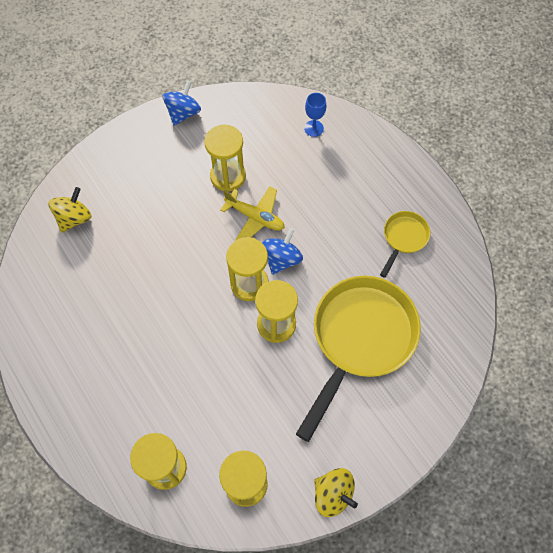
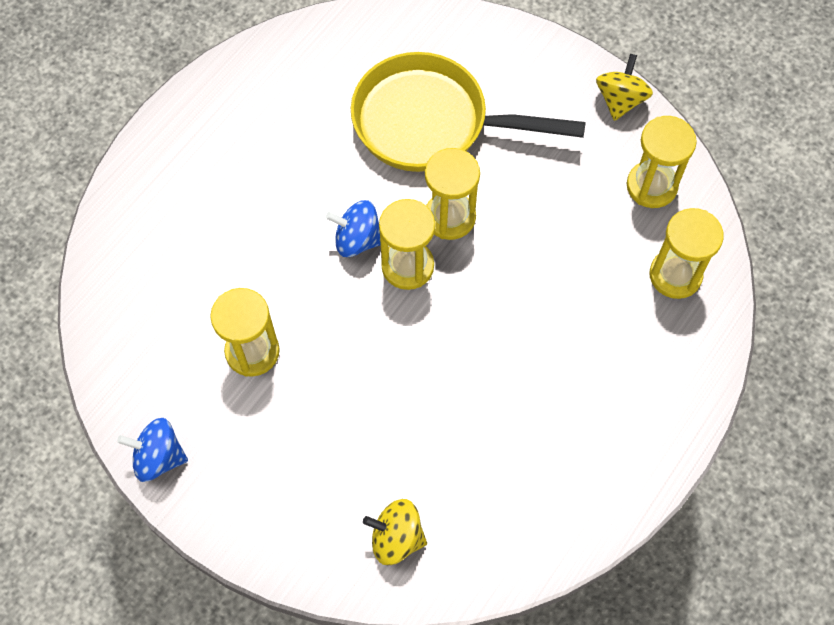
camera: 110 degrees left, 0 degrees up
(255, 217) = (306, 293): yellow plane -> none
(313, 128) = (133, 265): blue goblet -> none
(403, 238) = (275, 112): yellow pan -> none

